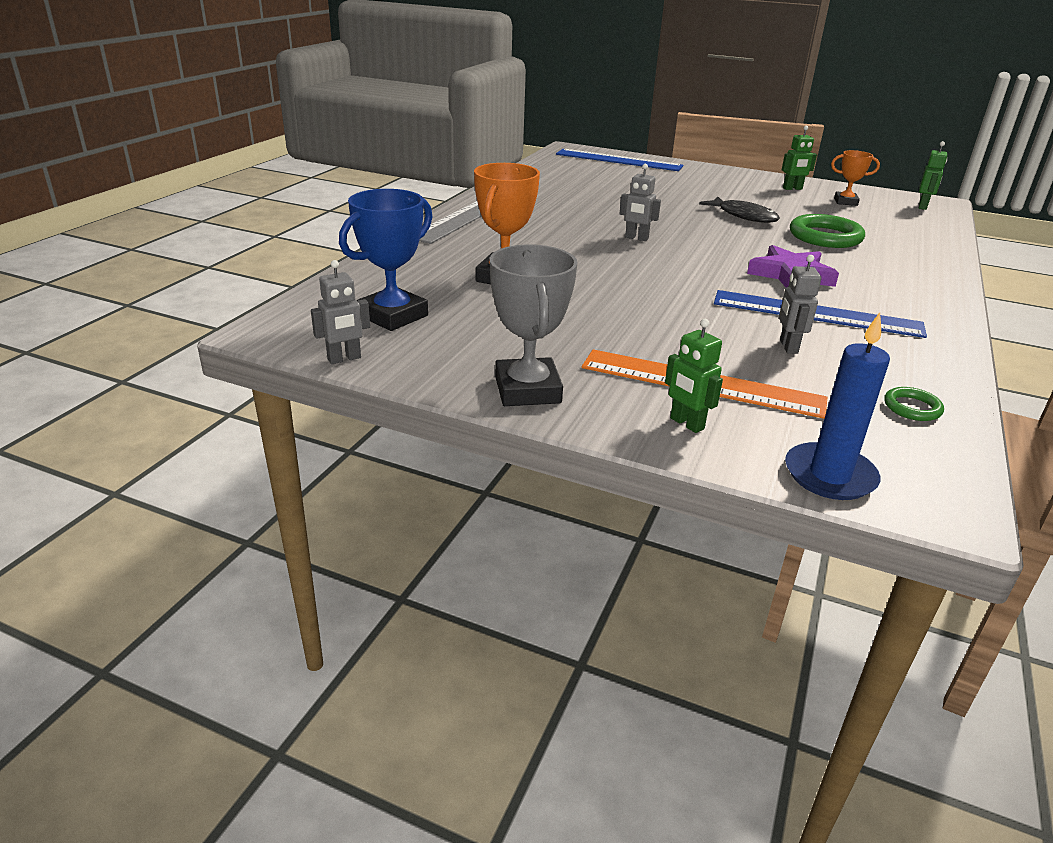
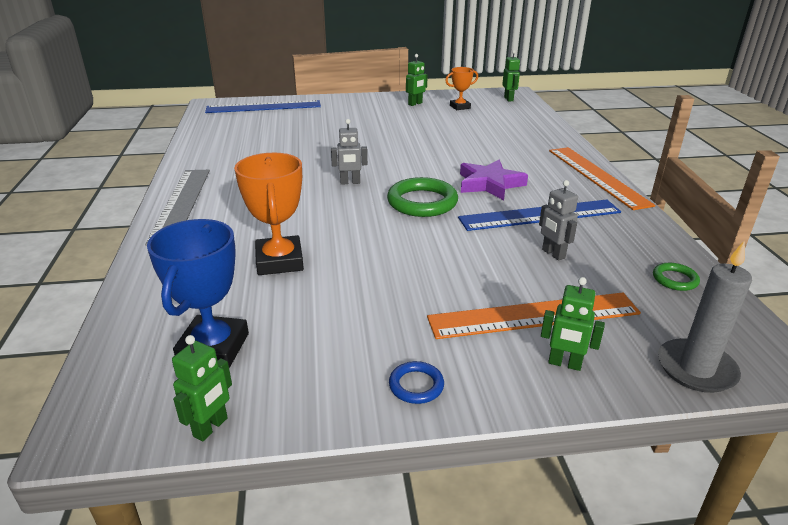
camera: 30 degrees left, 0 degrees up
(344, 359) = (211, 427): grey robot -> green robot
(527, 390) = (416, 385): grey trophy -> blue ring
(743, 216) = (407, 138): black fish -> none
(825, 237) = (477, 142): green ring -> green ring (422, 202)
(829, 475) = (696, 369): blue candle -> grey candle
(942, 300) = (597, 176): none -> orange ruler

